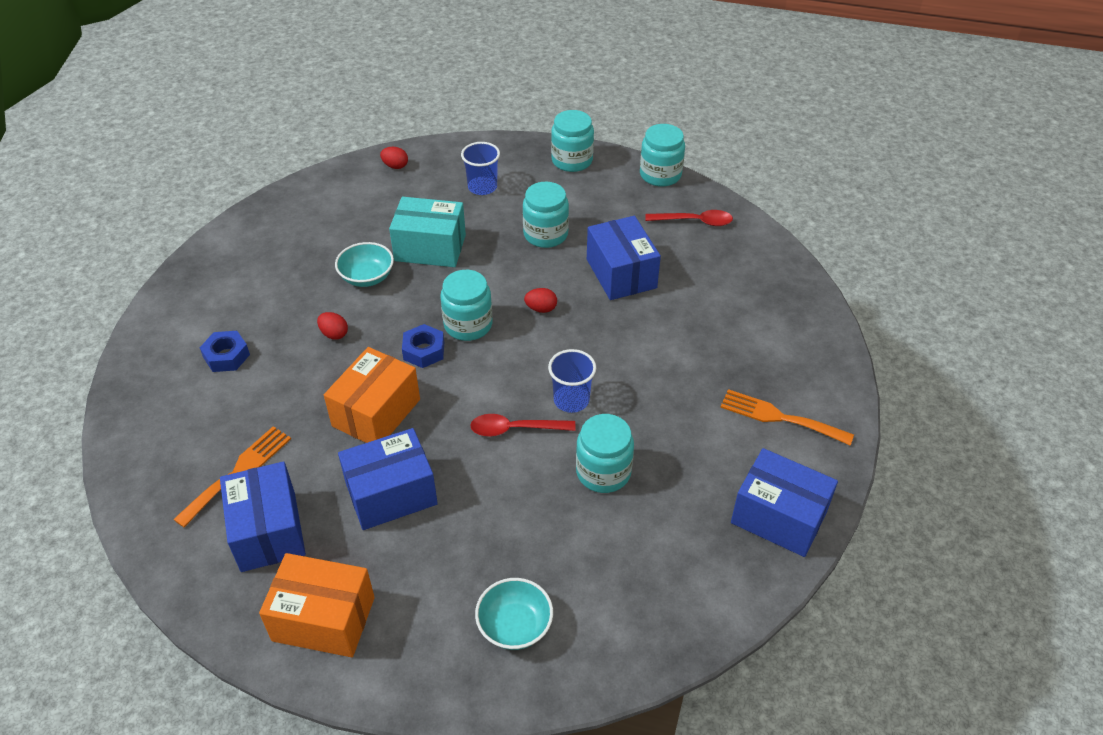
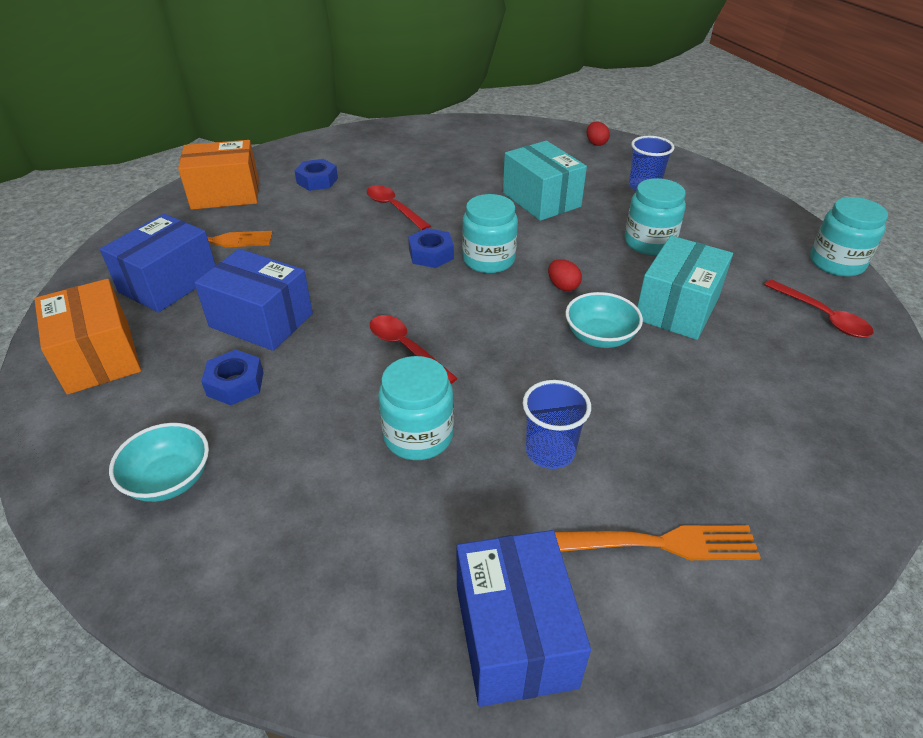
camera: 50 degrees right, 5 degrees down
(334, 334) = (393, 208): red egg -> red spoon
(367, 277) = (469, 191): turquoise bowl -> turquoise bowl (599, 337)
(376, 413) = (338, 267): orange box -> orange box (225, 194)
(451, 544) = (235, 384): none -> blue nut
(571, 400) = (482, 363): blue cup -> blue cup (550, 451)
(572, 160) = (755, 209): turquoise jar -> none
(621, 273) = (677, 308): blue box -> turquoise box
(779, 417) = (665, 543): orange fork -> orange fork turned 105 degrees clockwise

